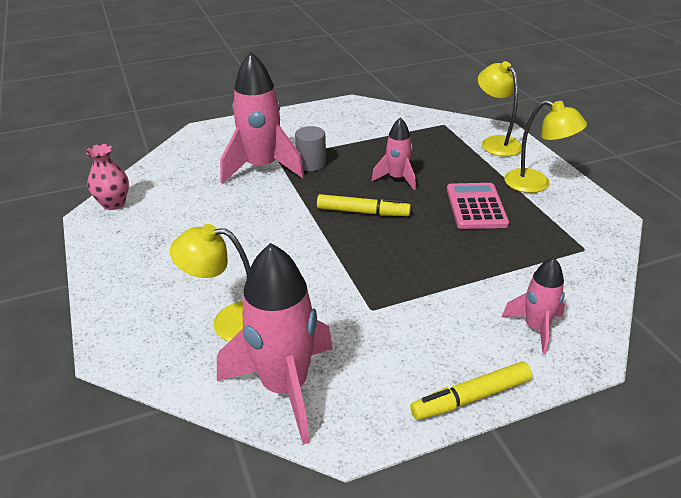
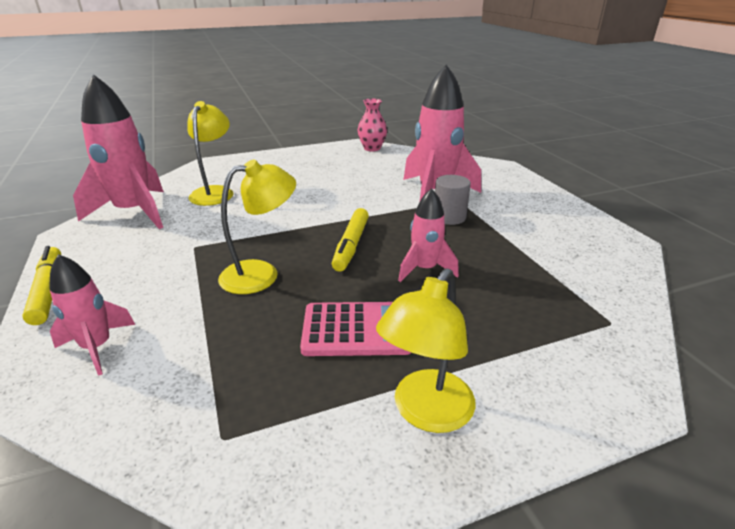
camera: 90 degrees right, 5 degrees down
(496, 142) = (571, 380): yellow lamp -> yellow lamp (261, 274)

